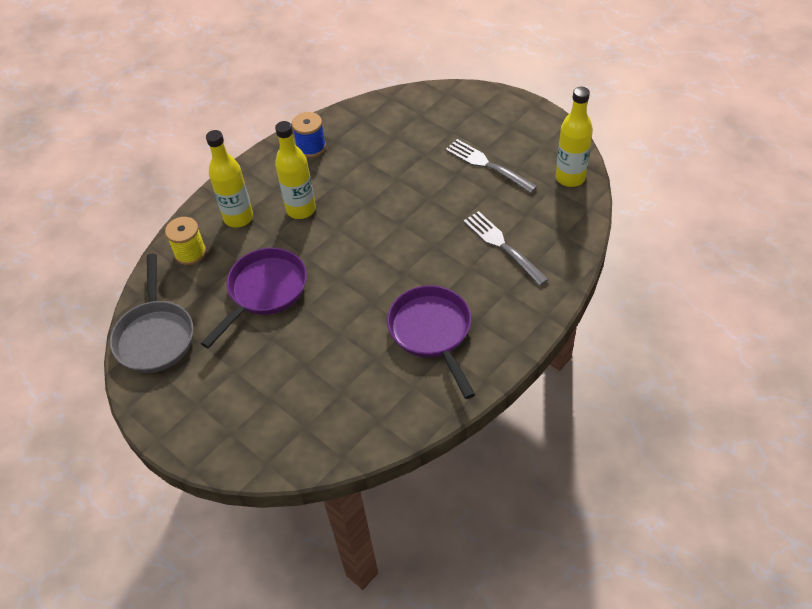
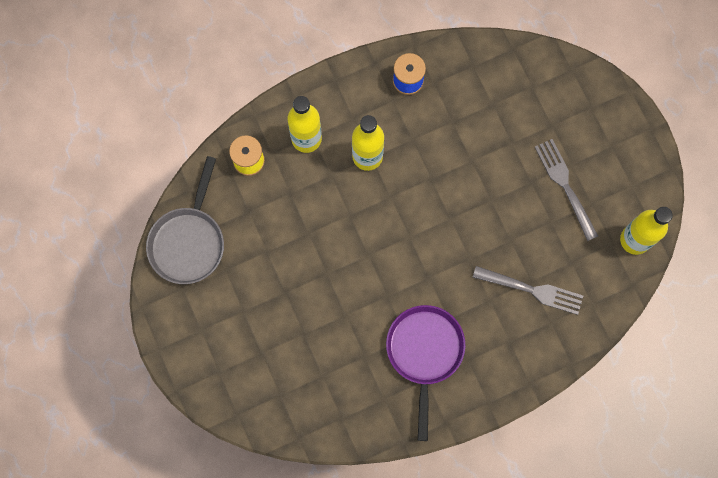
camera: 20 degrees right, 25 degrees up
(264, 291) = (299, 237): purple pan -> none
(503, 246) = (531, 290): grey fork -> grey fork turned 120 degrees clockwise

